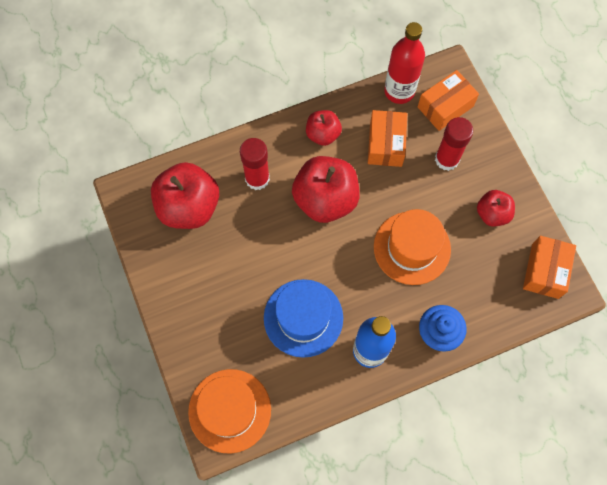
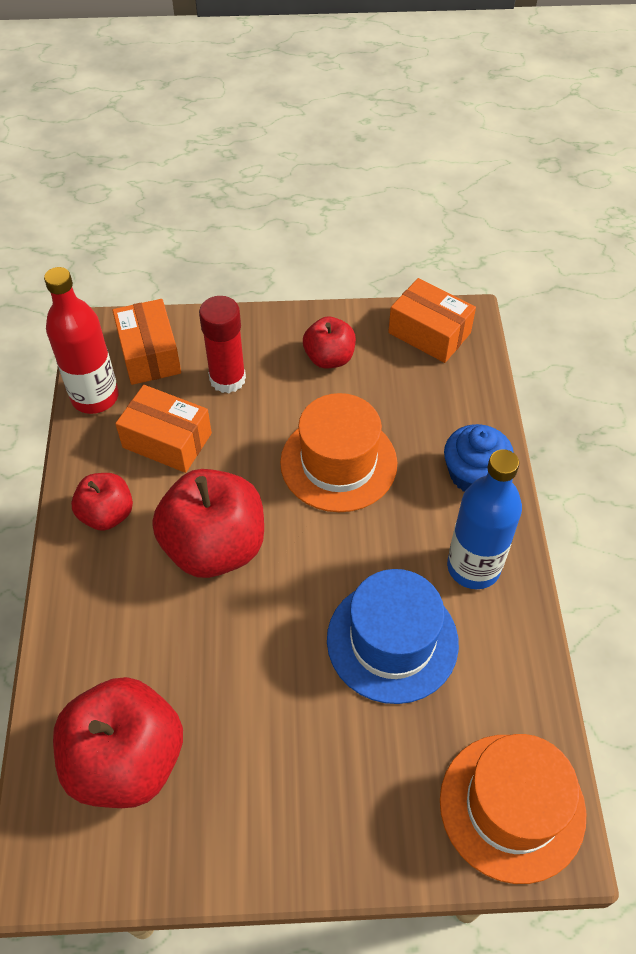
camera: 70 degrees left, 15 degrees down
(257, 178) = (131, 632): red glue stick -> none

